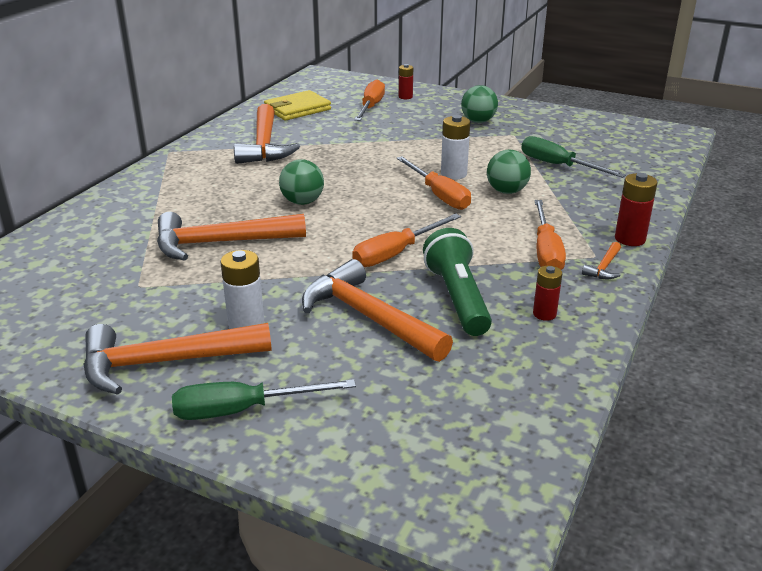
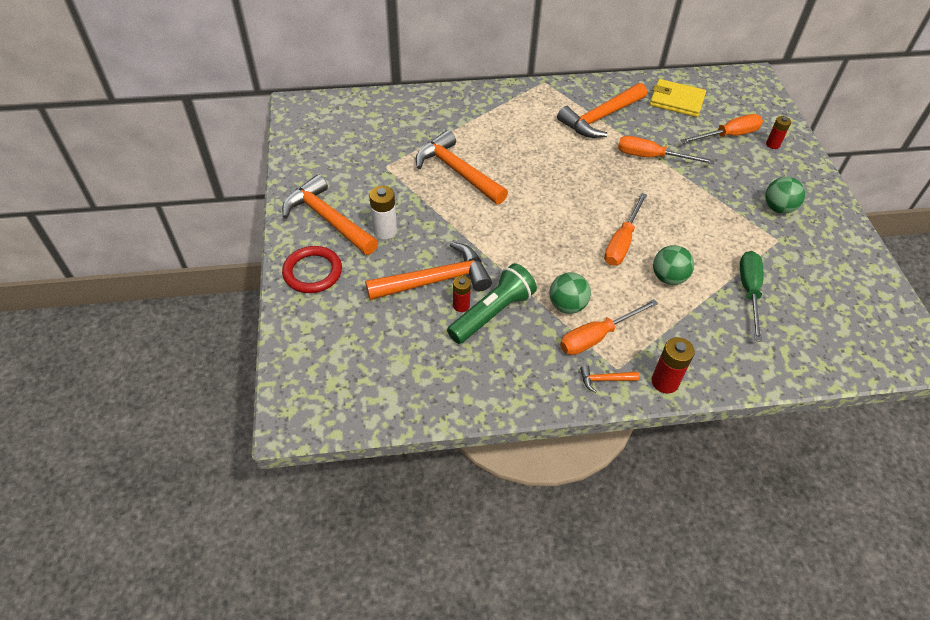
camera: 55 degrees right, 20 degrees up
(243, 410) = (312, 272): green screwdriver -> red ring
(302, 202) = (541, 179): green ball -> green ball (567, 305)
(369, 317) = (435, 280): orange hammer -> orange hammer turned 60 degrees clockwise
(396, 253) = (519, 257): orange screwdriver -> orange screwdriver (651, 157)
(453, 174) = (664, 235): white battery -> none
(544, 314) = (511, 367): red battery -> red battery (461, 305)

